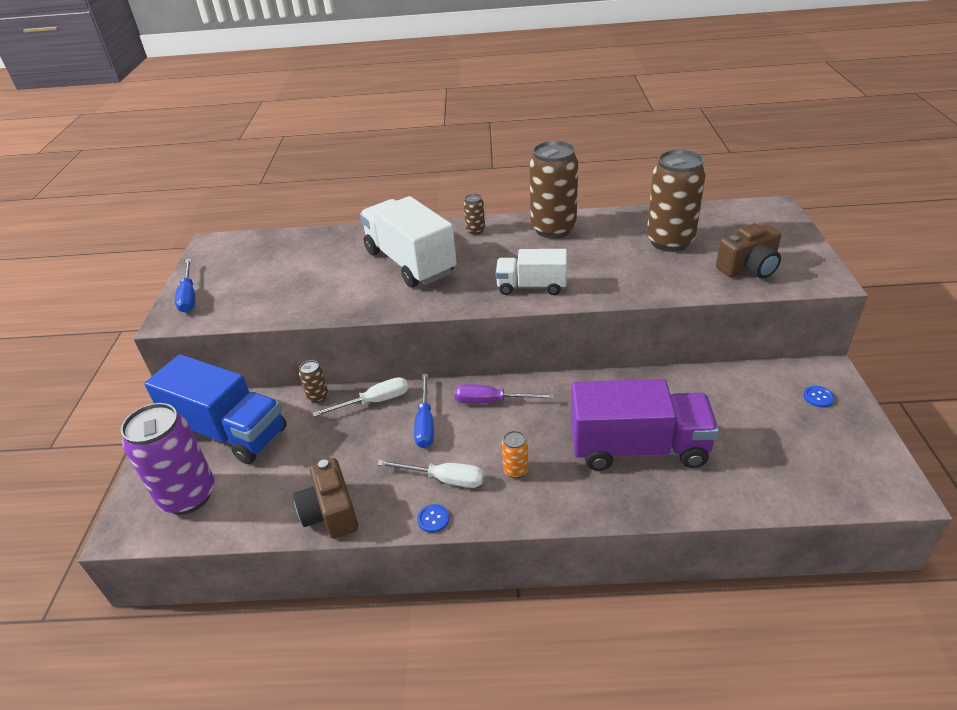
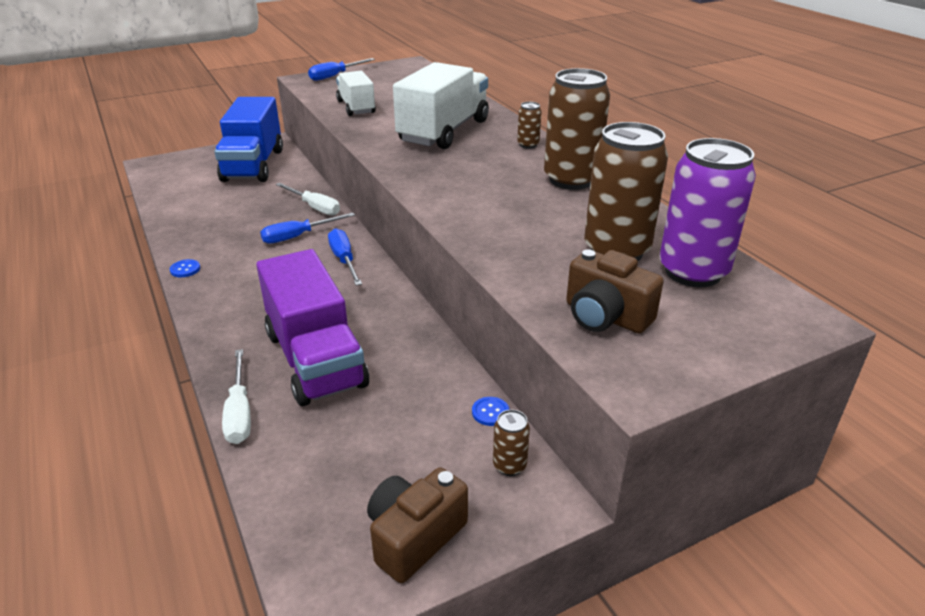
camera: 60 degrees right, 5 degrees down
(188, 496) = (185, 173): purple can -> purple can (693, 272)
(318, 397) = (308, 184): brown can -> brown can (509, 465)
(330, 513) = (181, 226): brown camera -> brown camera (414, 537)
(444, 479) = (232, 262): white screwdriver -> white screwdriver (239, 412)
(491, 401) = (344, 260): purple screwdriver -> blue screwdriver
(515, 470) = (256, 294): orange can -> none
(531, 287) = (447, 190): white truck -> white truck (356, 107)
(818, 397) = (484, 497): blue button -> blue button (490, 412)

